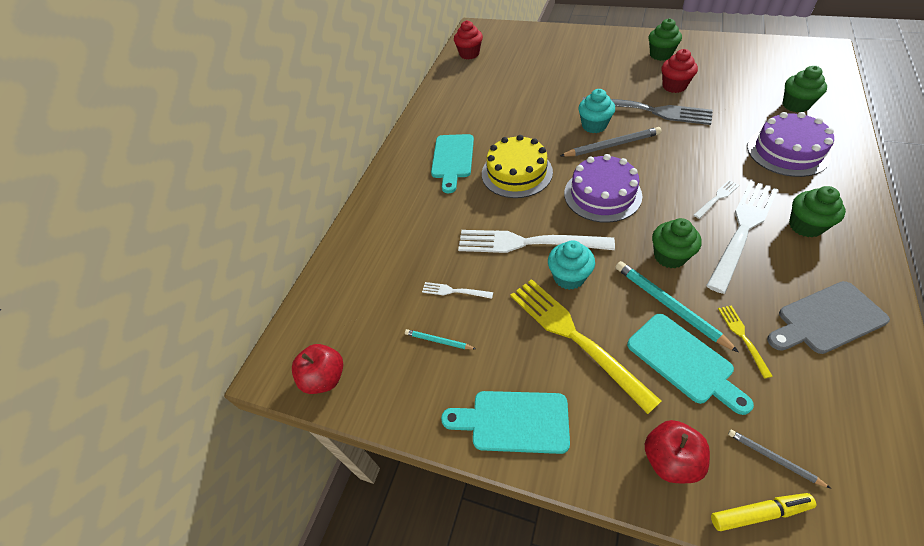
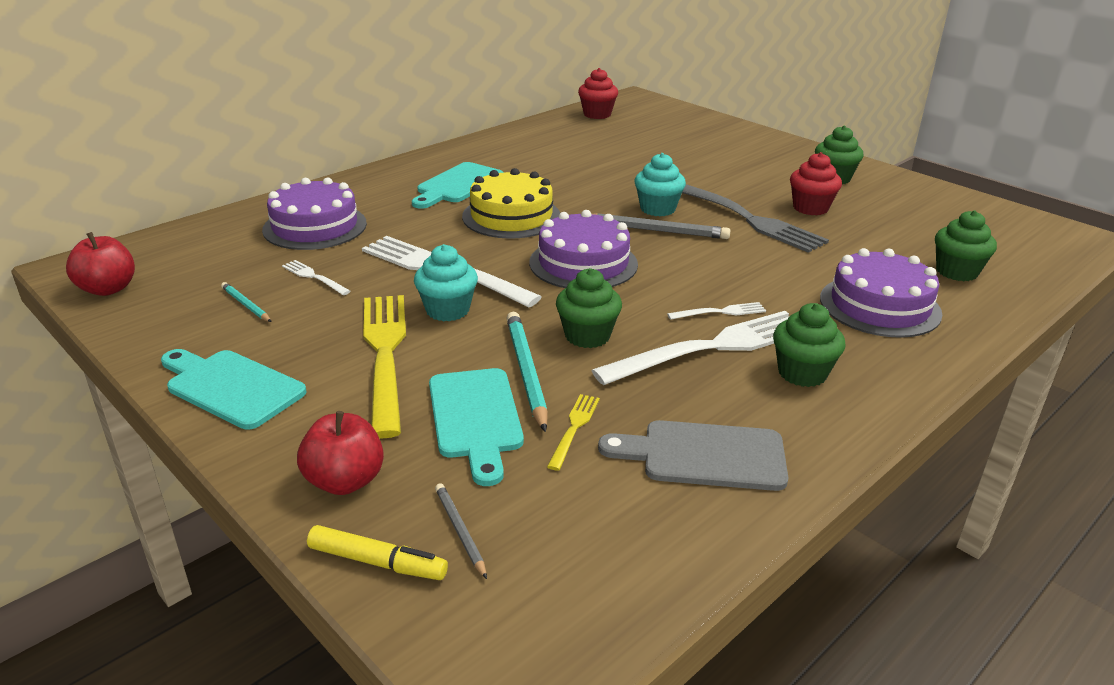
camera: 20 degrees right, 20 degrees down
(402, 243) = (315, 226): none -> purple cake

